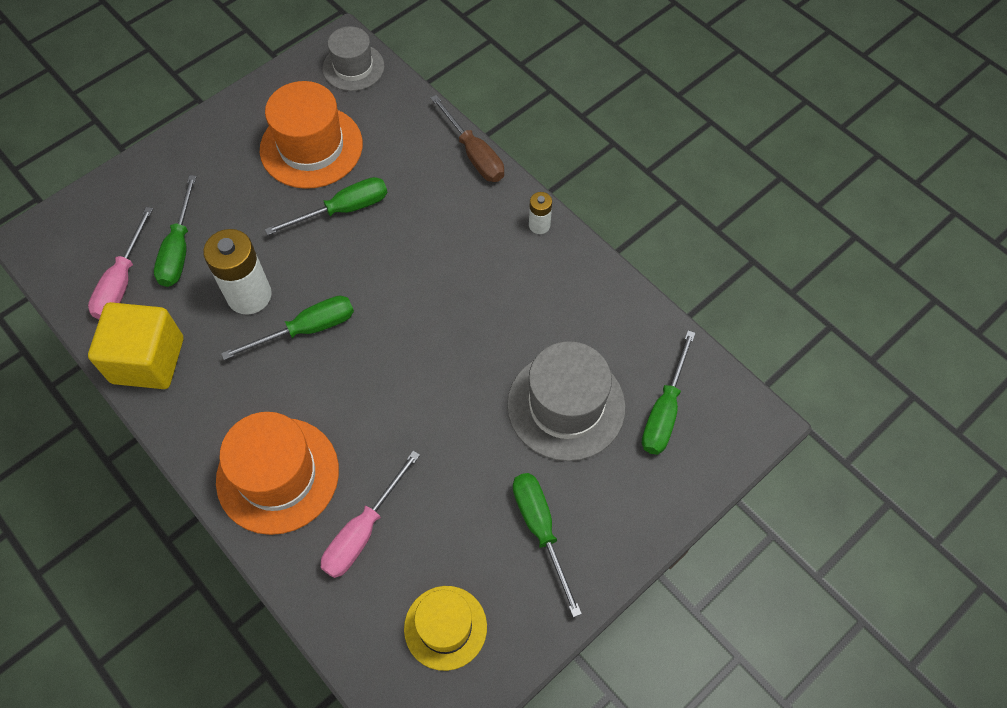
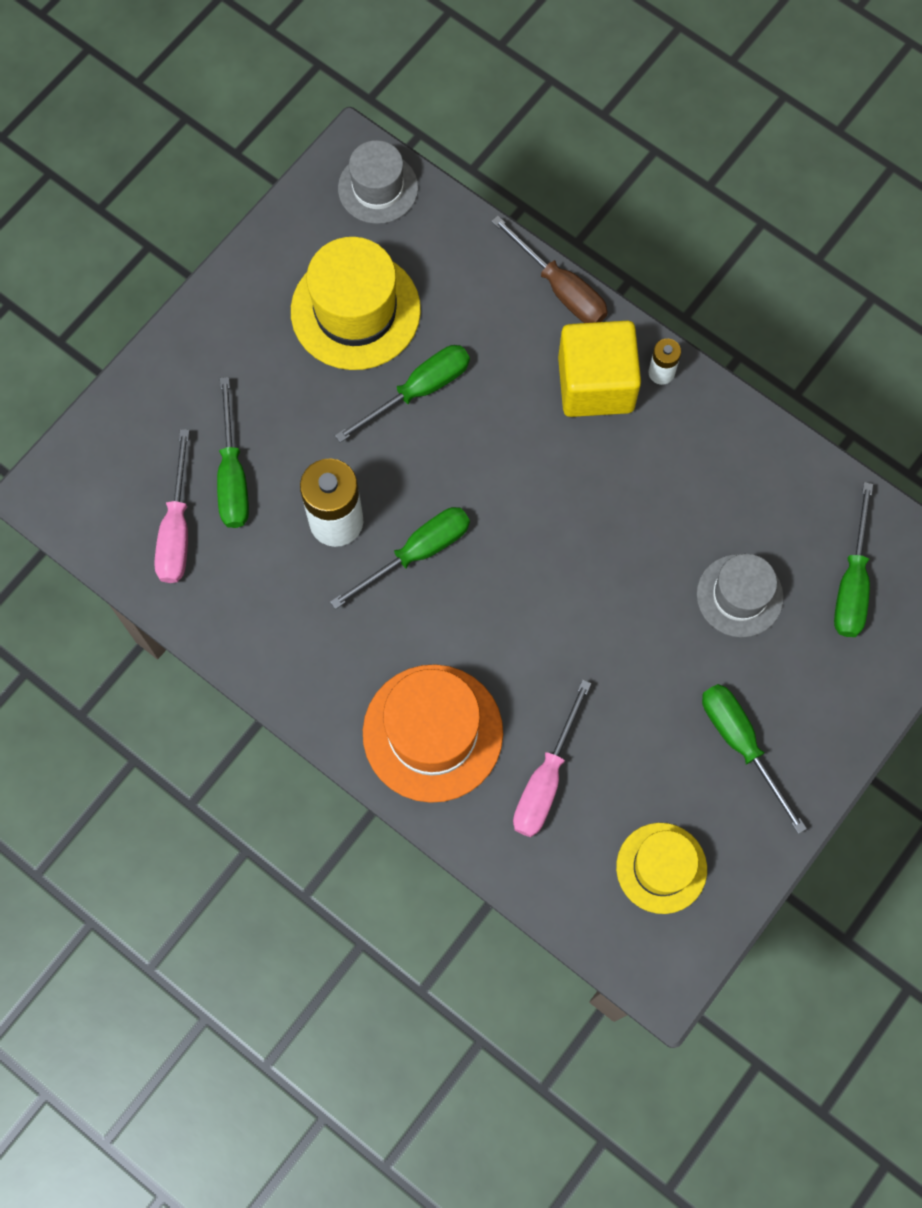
camera: 10 degrees left, 10 degrees up
(148, 360) = (240, 622): yellow cube -> yellow cube (595, 384)
(311, 147) = (355, 311): orange hat -> yellow hat
(566, 406) = (739, 595): grey hat -> grey hat, size x0.63

